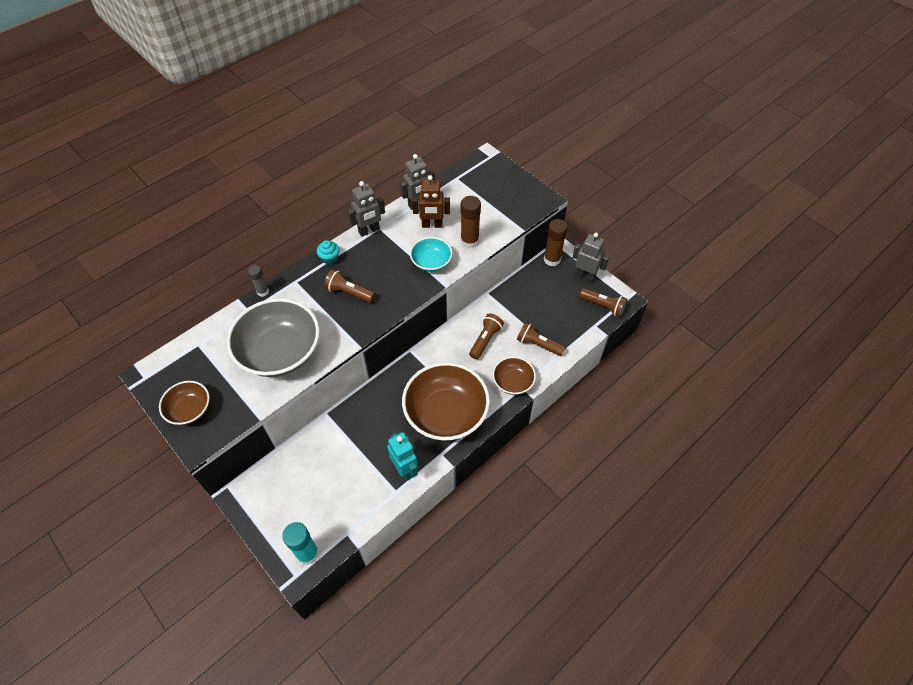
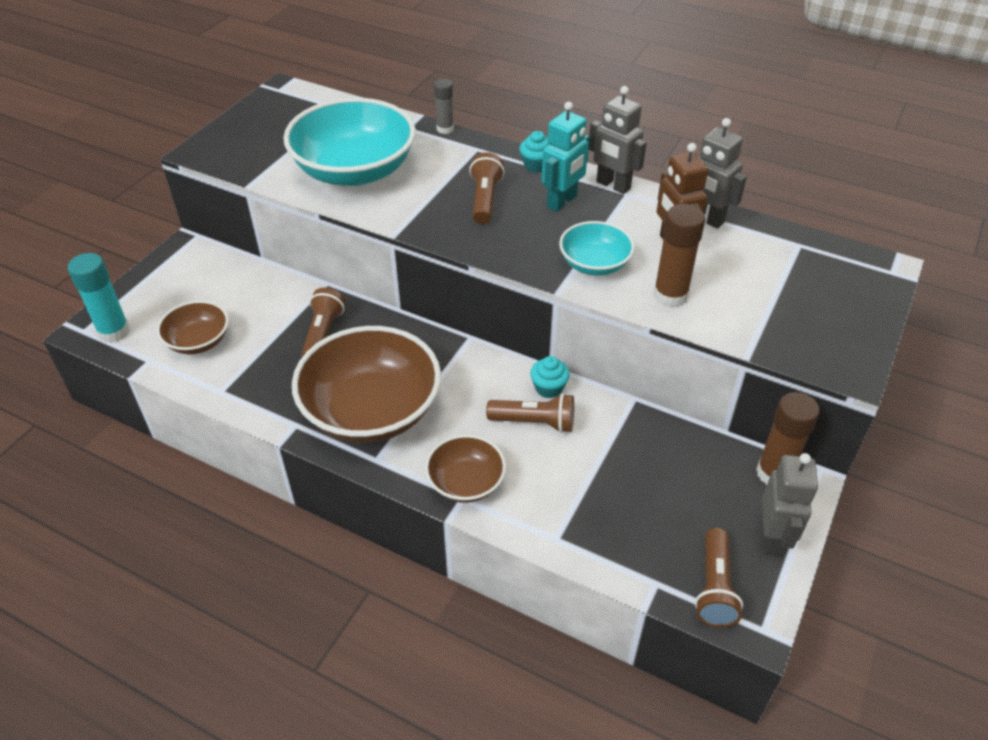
camera: 70 degrees right, 10 degrees down
(189, 410) = (244, 132): brown bowl -> brown bowl (198, 341)
(280, 352) = (355, 171): grey bowl -> turquoise bowl
(405, 469) = (260, 390): turquoise robot -> turquoise robot (562, 202)
(464, 326) = (549, 388): none -> turquoise cupcake
(538, 344) = (563, 500): brown flashlight -> brown flashlight (323, 334)

